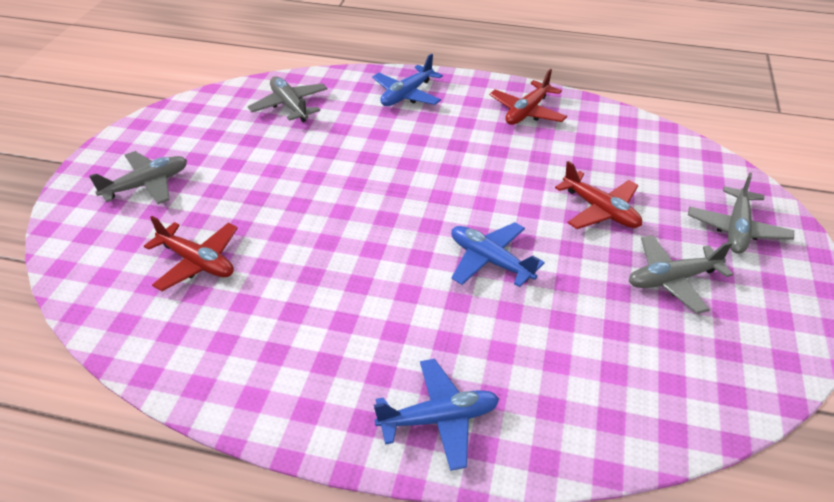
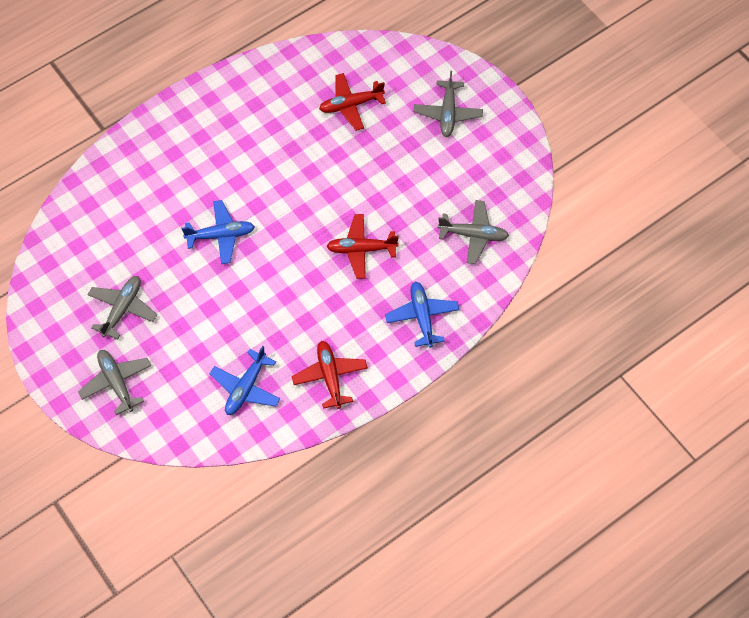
camera: 130 degrees right, 20 degrees up
(439, 419) = (156, 142): blue plane -> blue plane (246, 388)
(600, 210) = (201, 326): red plane -> red plane (361, 249)

